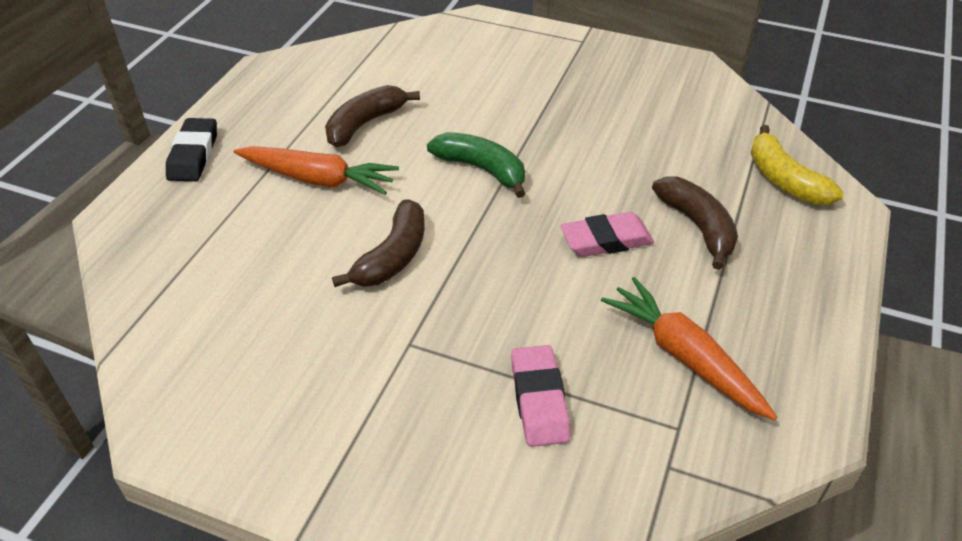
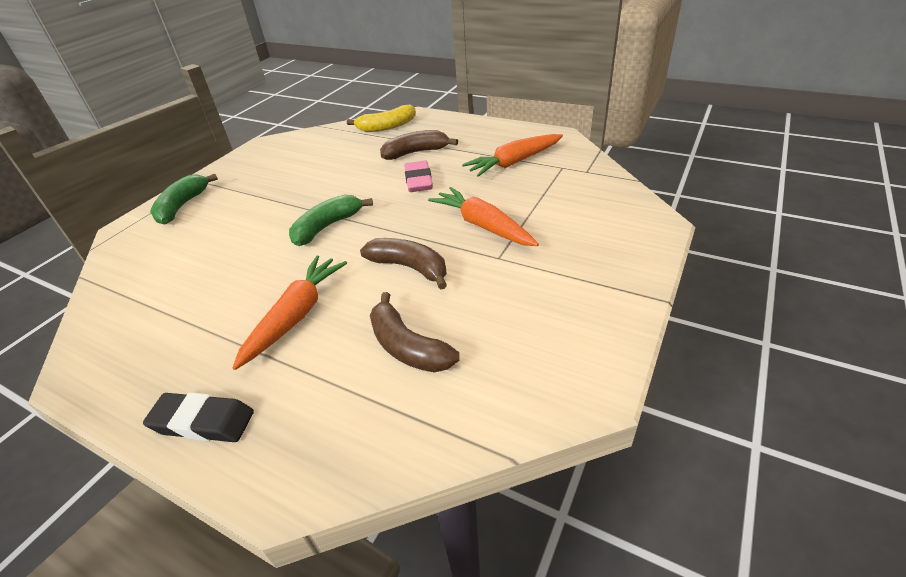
camera: 80 degrees left, 5 degrees down
(365, 124) = (232, 290): brown banana -> brown banana (407, 347)
(485, 323) = (483, 226): none -> orange carrot
(524, 44) = (182, 206): none -> green banana
(539, 400) = (546, 207): pink eraser -> none

